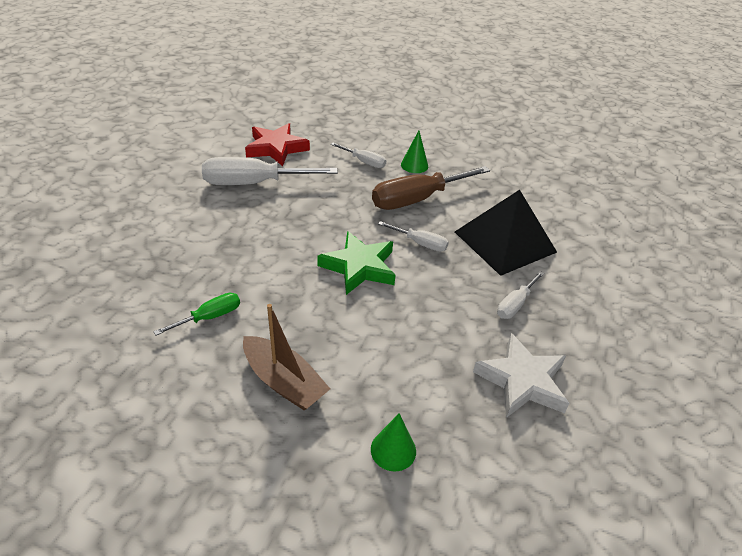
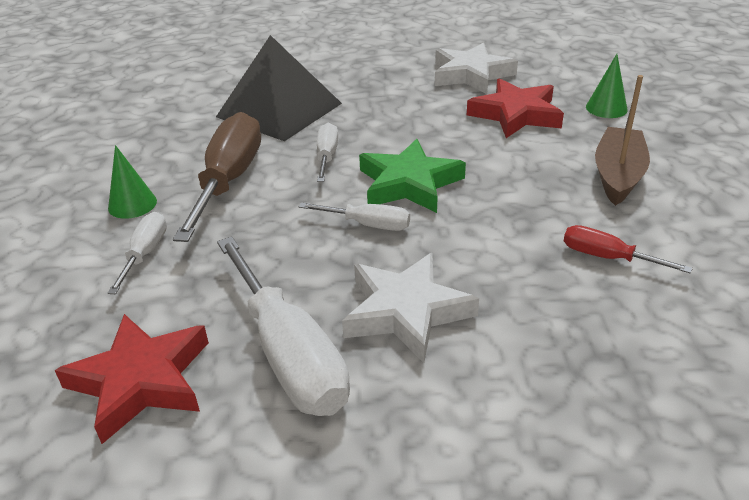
camera: 110 degrees left, 5 degrees down
(210, 317) = (607, 257): green screwdriver -> red screwdriver
(246, 223) = (406, 312): none -> white star
(417, 199) = (229, 180): brown screwdriver -> brown screwdriver turned 120 degrees counterclockwise
(421, 372) = (516, 114): none -> red star
(515, 304) = (379, 90): white screwdriver -> white screwdriver (368, 225)

